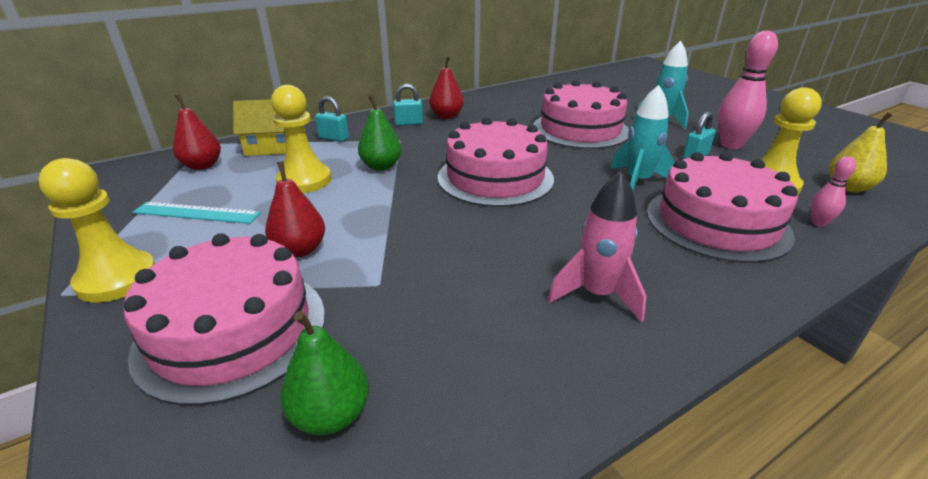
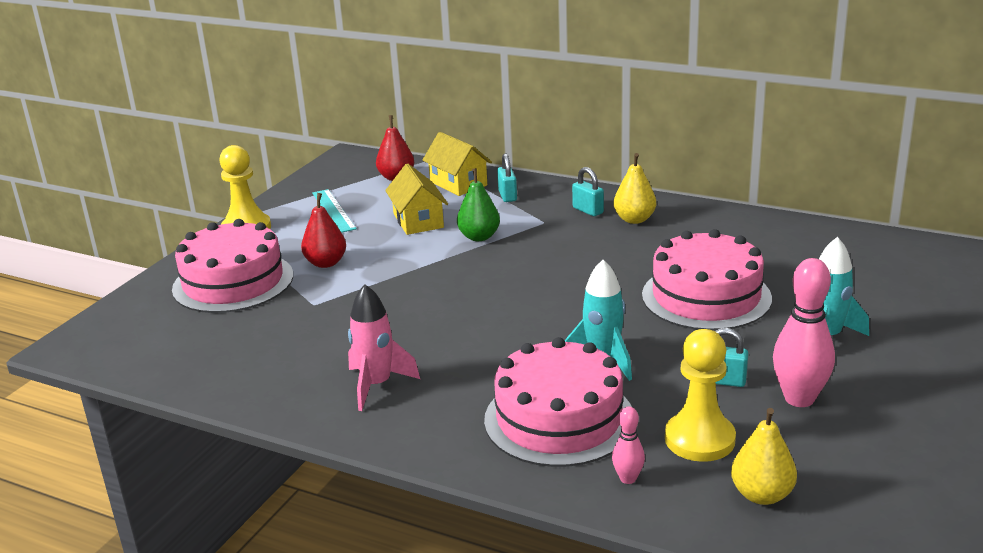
camera: 60 degrees right, 5 degrees down
(304, 180) = (418, 221): yellow pawn -> yellow house
(330, 415) = (195, 337): green pear -> none
(446, 116) = (634, 219): red pear -> yellow pear
(495, 177) = (520, 290): pink cake -> none

